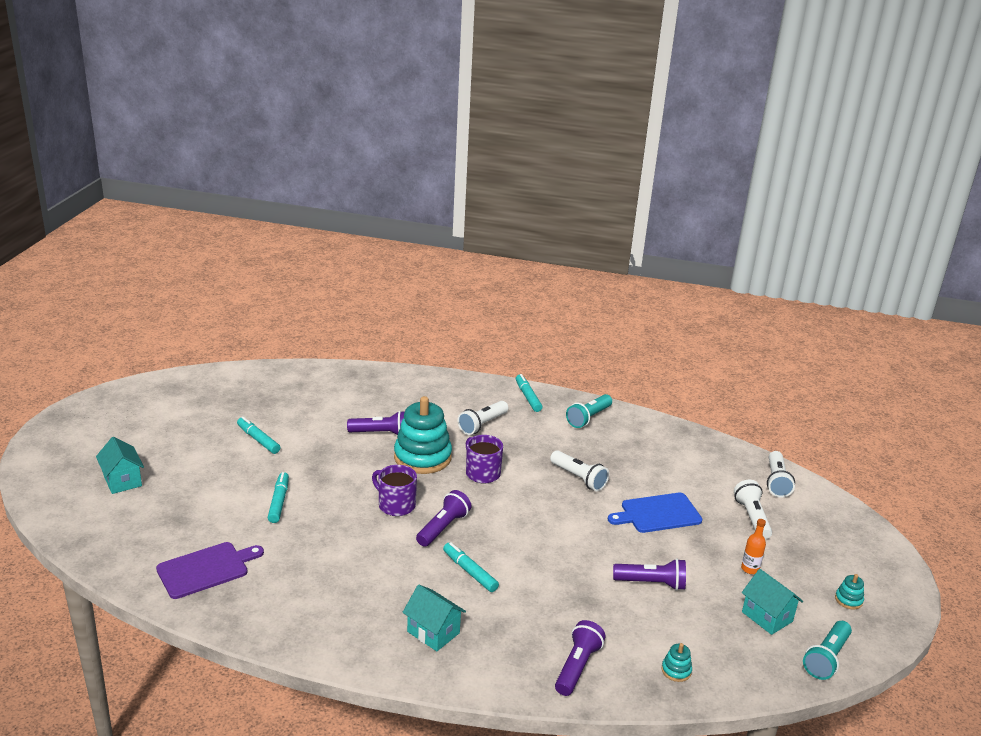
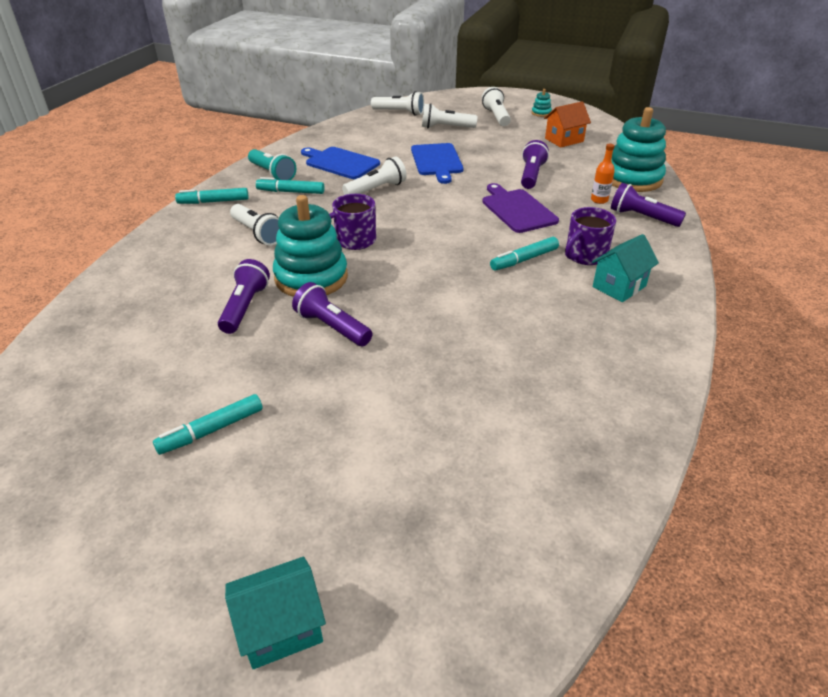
camera: 80 degrees left, 10 degrees up
(206, 569) = (538, 476): purple cutting board -> purple cutting board (517, 210)
(279, 502) = (384, 402): turquoise marker -> turquoise marker (291, 192)
(396, 505) = (405, 301): purple mug -> purple mug (585, 255)
(443, 527) = (450, 271): purple flashlight -> purple flashlight (332, 327)
(627, 452) = (340, 163): none -> blue cutting board
(676, 670) = (632, 179): turquoise stacking toy -> turquoise stacking toy, size x2.46
(750, 569) = (510, 137): orange bottle -> orange bottle (599, 200)
(767, 616) = (564, 140): turquoise house -> orange house
(811, 558) = (496, 116): none -> white flashlight
(826, 658) = (603, 129): turquoise flashlight -> none

